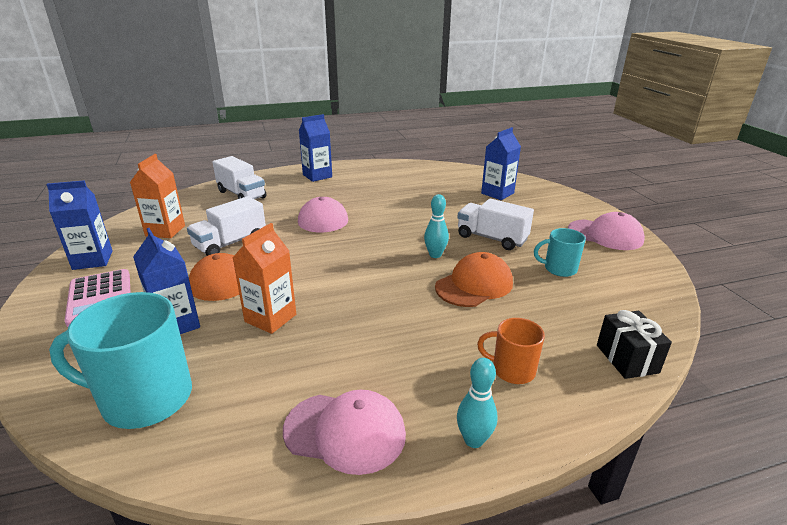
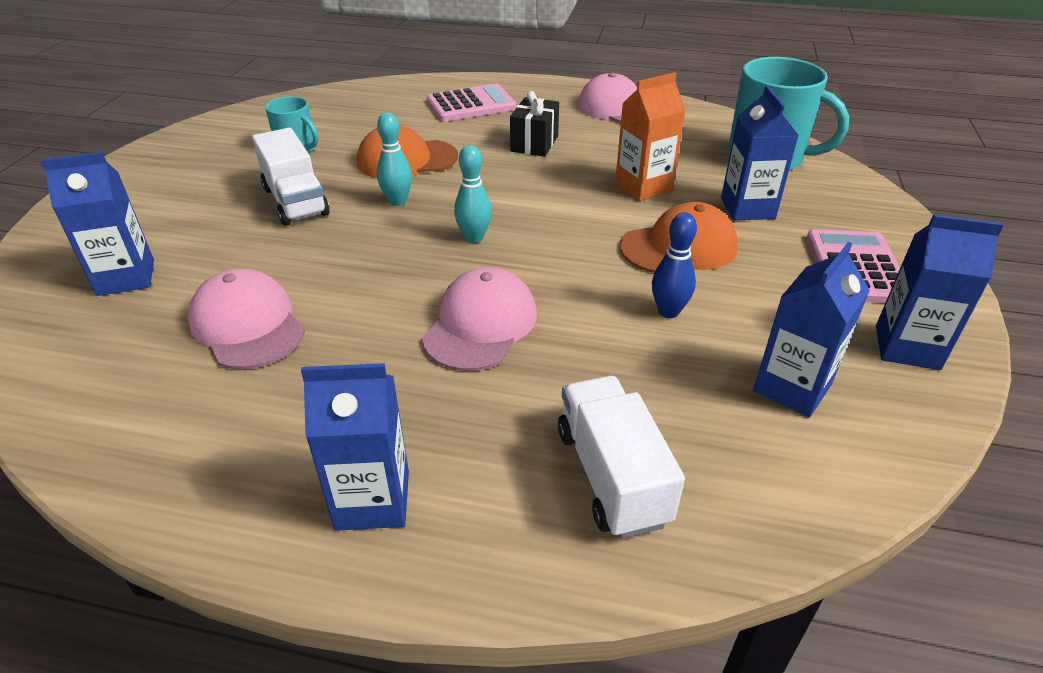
camera: 150 degrees left, 10 degrees up
(165, 231) = (792, 387): orange carton -> blue carton
(230, 243) = (668, 311): white truck -> blue bowling pin
(473, 440) = (541, 88): turquoise bowling pin -> turquoise bowling pin (474, 238)
(512, 370) = (471, 104): orange mug -> pink calculator
(605, 235) = (165, 165): pink cap -> pink cap (247, 325)
(627, 359) = (382, 89): black gift -> black gift (534, 144)

